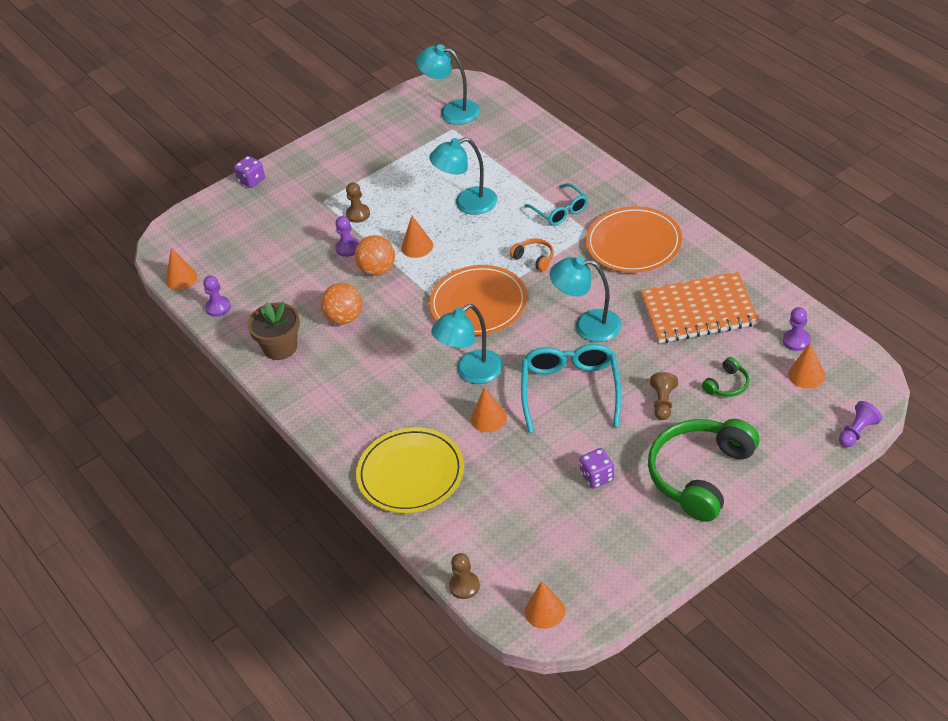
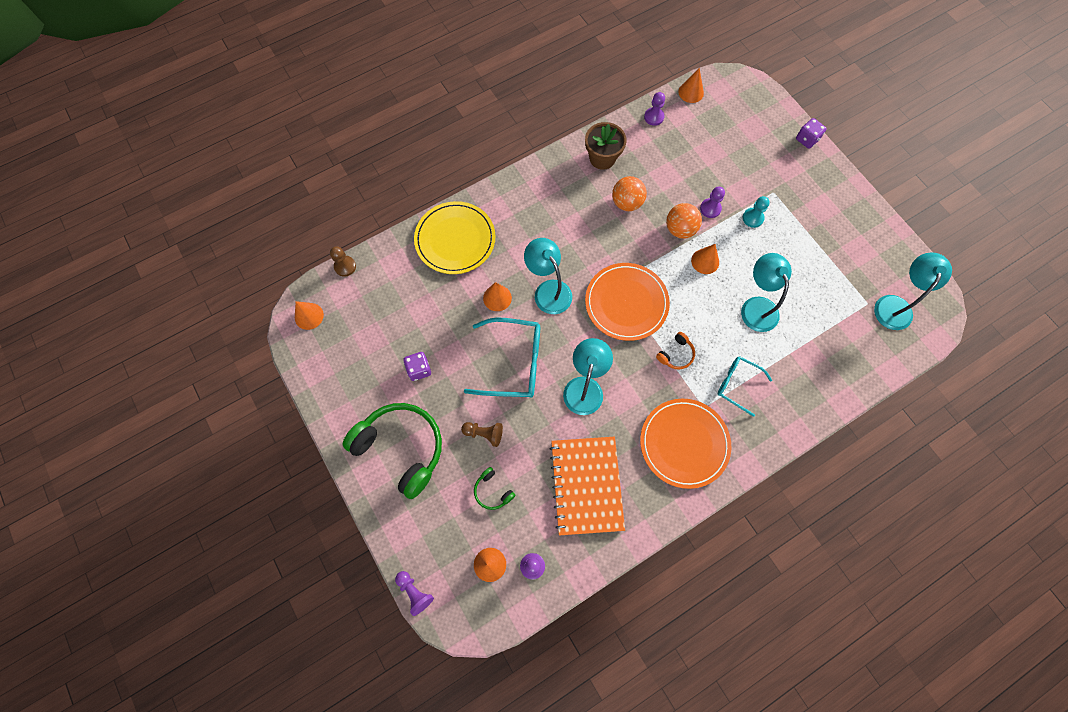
camera: 90 degrees right, 25 degrees up
(358, 214) = (752, 218): brown pawn -> turquoise pawn
(560, 211) = (737, 385): turquoise glasses -> turquoise glasses turned 60 degrees clockwise

